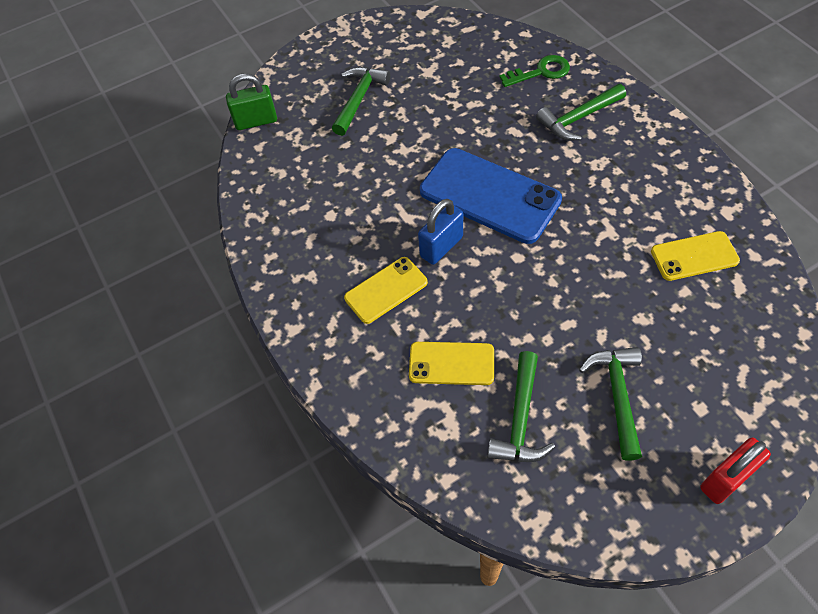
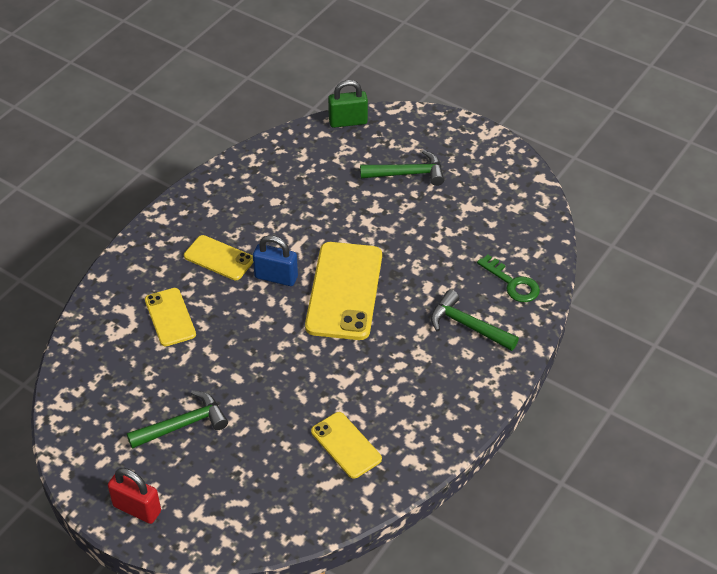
camera: 60 degrees right, 10 degrees down
(256, 121) = (348, 122): green padlock -> green padlock turned 60 degrees counterclockwise
(489, 195) = (344, 291): blue phone -> yellow phone
(520, 419) = (139, 371): green hammer -> none

